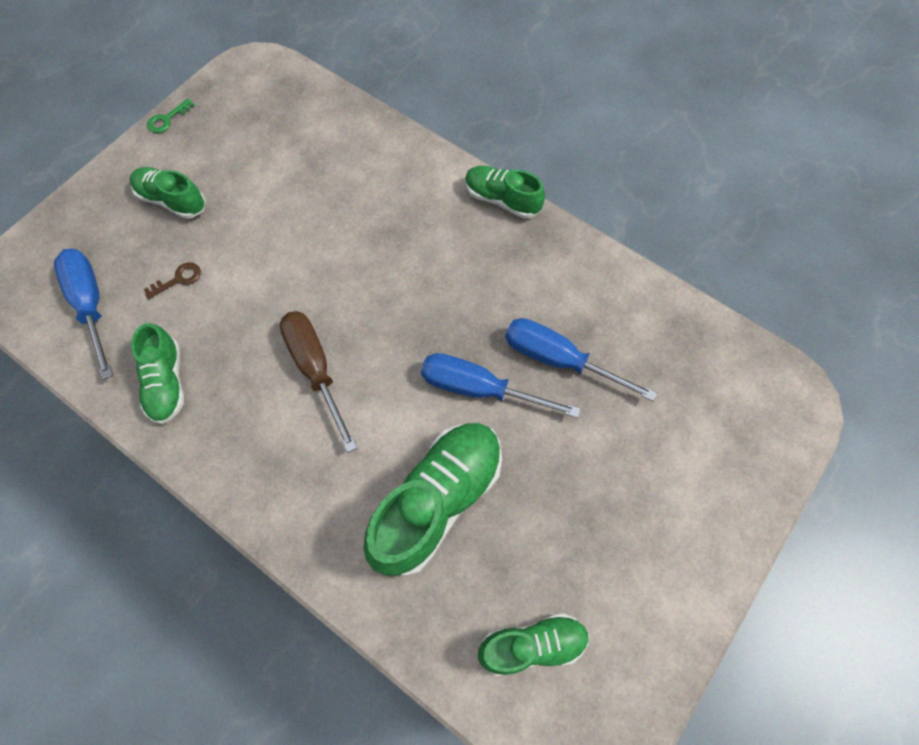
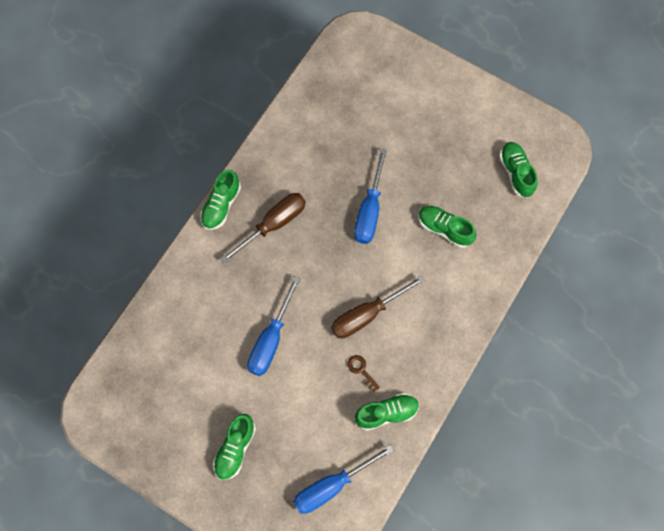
camera: 95 degrees left, 5 degrees up
(167, 119) = (153, 474): green key -> none
(178, 279) = (305, 426): brown key -> brown key (361, 370)
(437, 501) = (444, 229): green shoe -> green shoe, size x0.59
(469, 260) = (273, 224): none -> brown screwdriver
(558, 359) = (344, 164): blue screwdriver -> blue screwdriver (271, 340)

